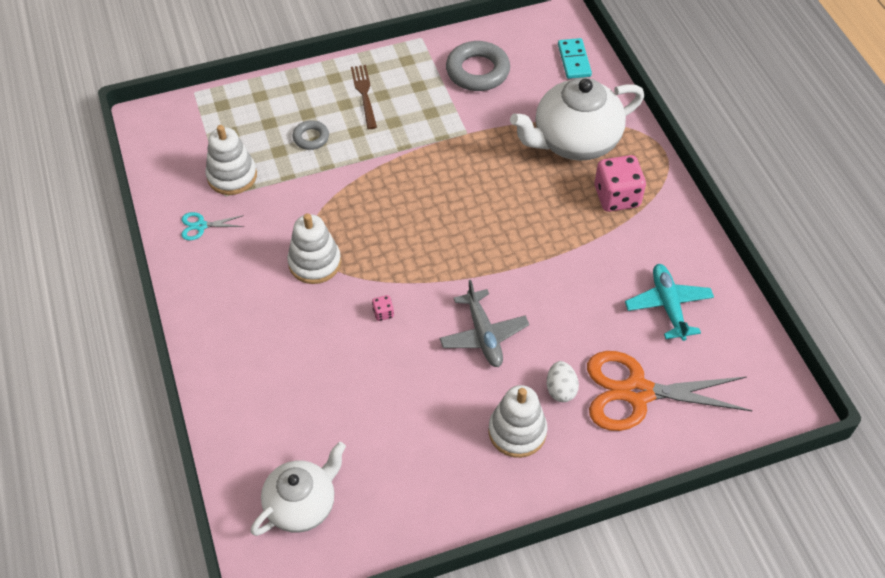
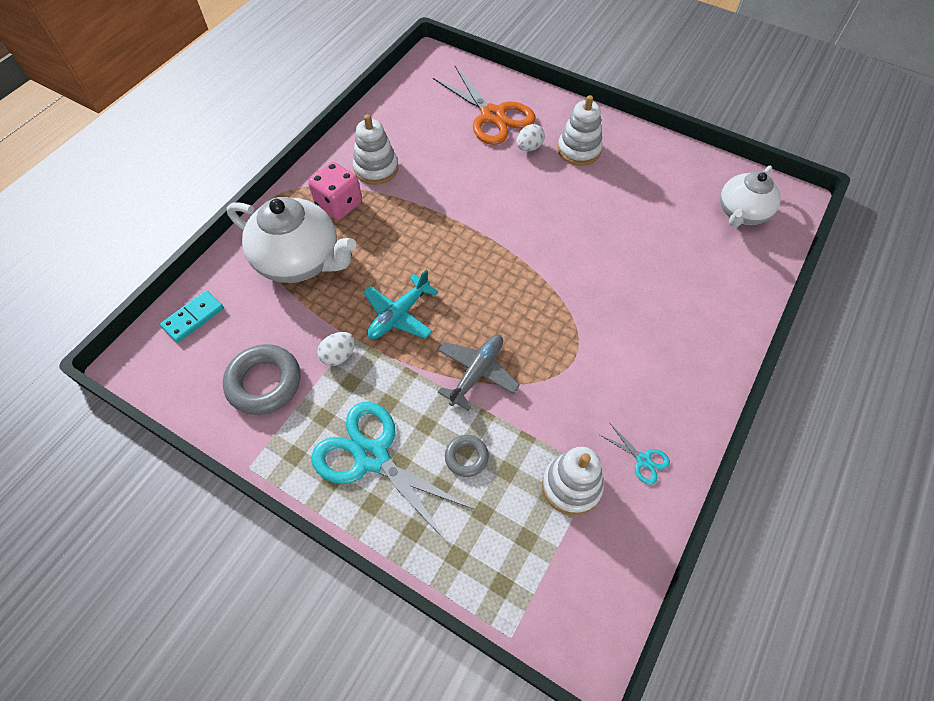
camera: 130 degrees left, 5 degrees up
(302, 504) = (741, 213): white teapot -> white teapot turned 60 degrees counterclockwise
(315, 263) = (584, 343): white stacking toy -> white stacking toy (376, 168)
(364, 94) = (372, 457): brown fork -> turquoise scissors
(383, 313) = (577, 268): pink dice -> none
(459, 118) = (339, 355): none -> white egg
(483, 335) = (533, 205): grey plane -> grey plane (477, 372)
(668, 305) = (413, 133): turquoise plane -> turquoise plane (399, 315)

